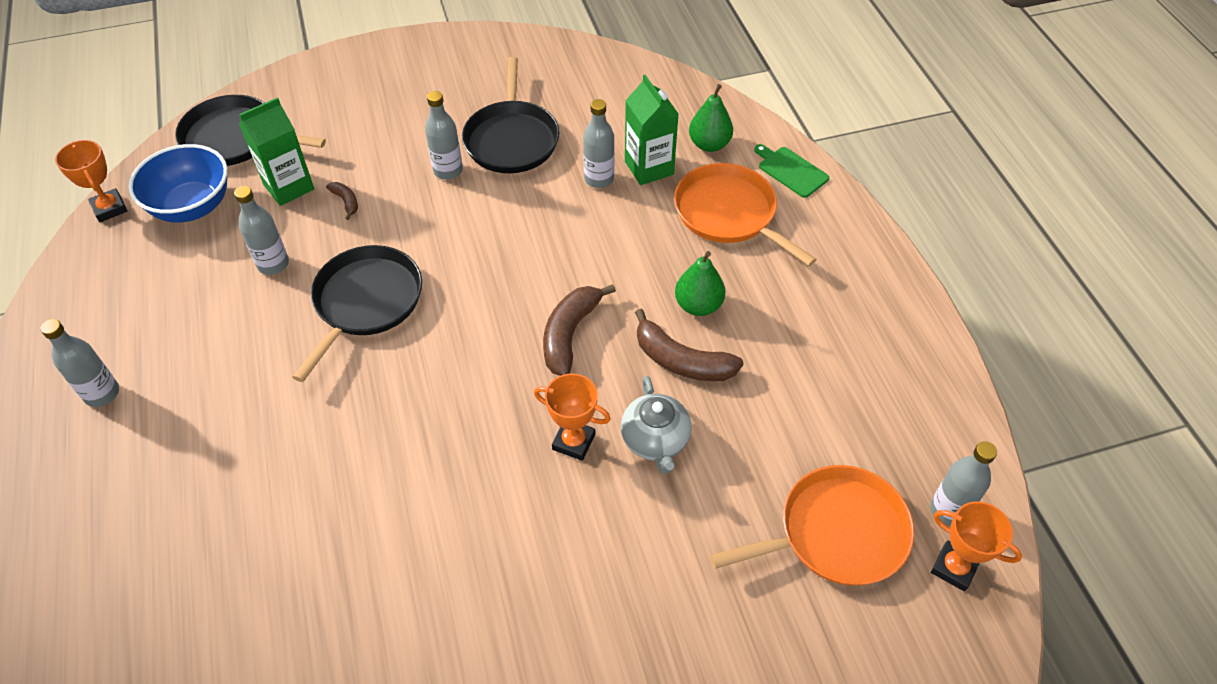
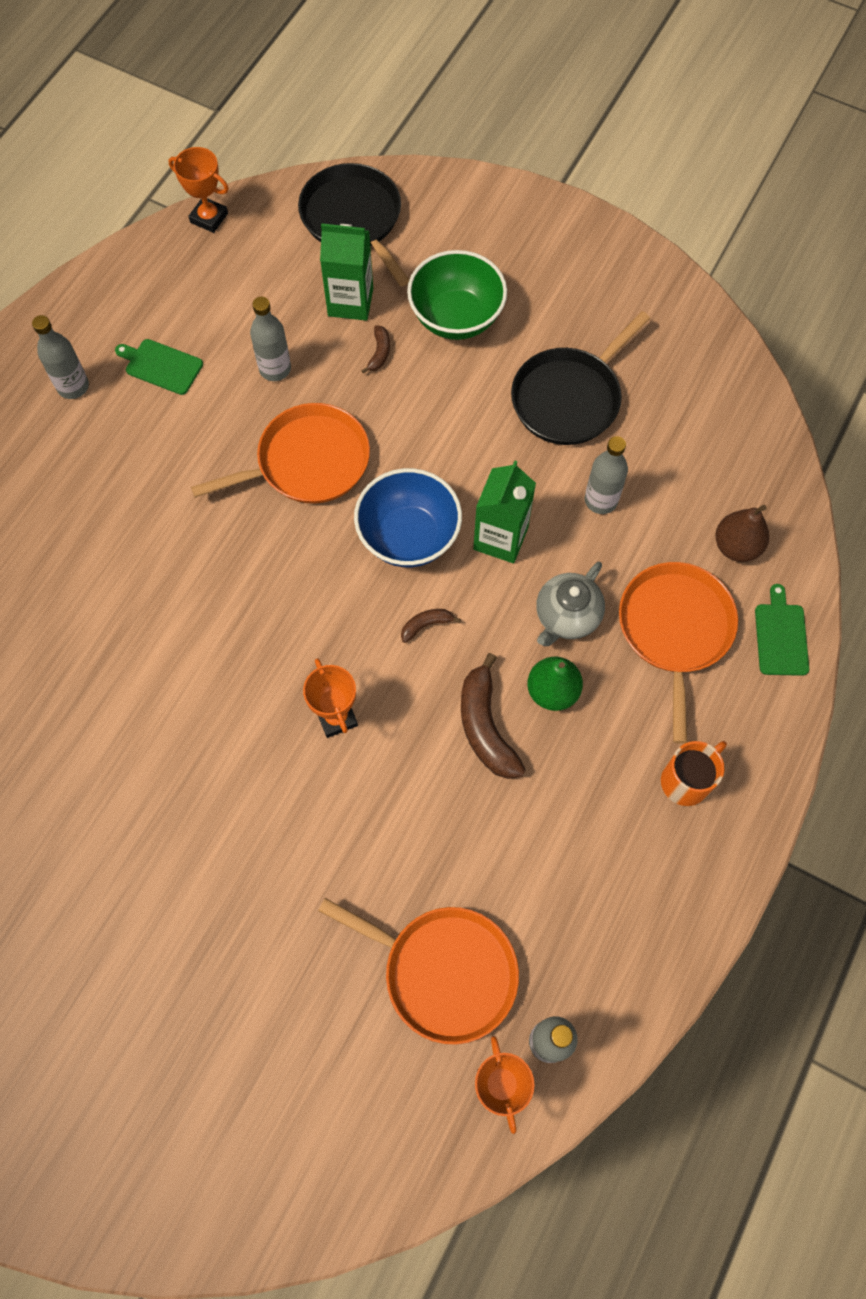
camera: 45 degrees right, 15 degrees up
(109, 208) = (209, 218): orange trophy -> orange trophy turned 75 degrees counterclockwise
(171, 326) = (161, 366): none -> green cutting board
(192, 206) = (266, 264): blue bowl -> blue bowl (408, 537)
(366, 302) = (307, 462): black pan -> orange pan
(380, 146) = (456, 318): none -> green bowl
(448, 171) = (486, 388): grey bottle -> none
(570, 334) = (426, 625): brown banana -> brown banana, size x0.50
(649, 168) = (656, 525): green carton -> green carton (500, 538)
(655, 441) = (394, 773): grey teapot -> grey teapot (566, 616)
(709, 144) = (736, 546): green pear -> brown pear
(836, 288) = (686, 780): none -> orange mug

